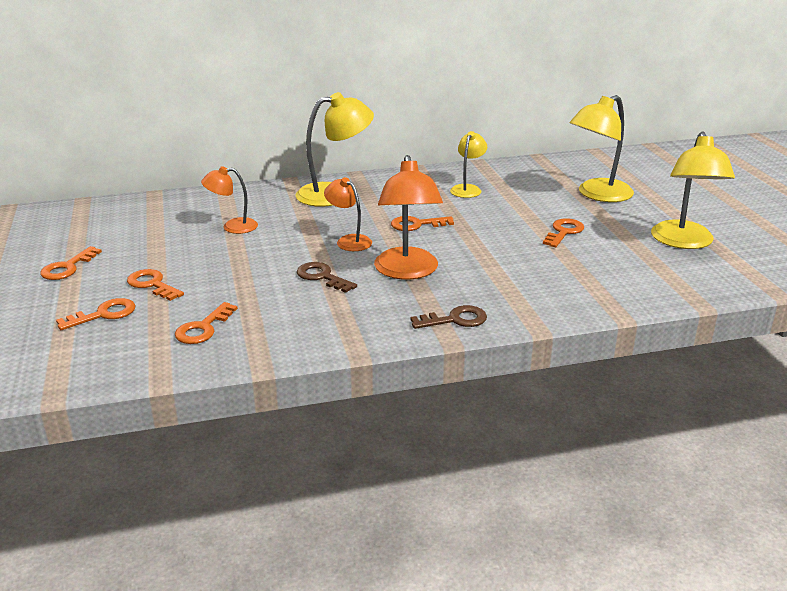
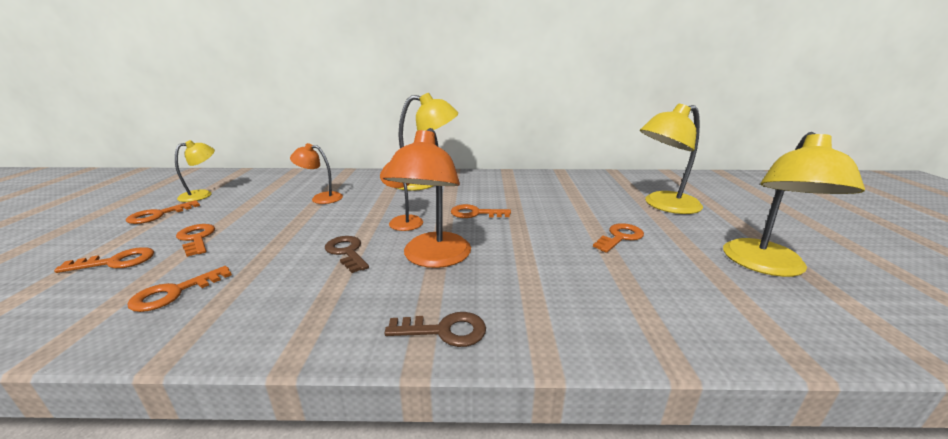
camera: 15 degrees right, 5 degrees down
(467, 189) = (539, 189): yellow lamp -> yellow lamp (202, 194)

